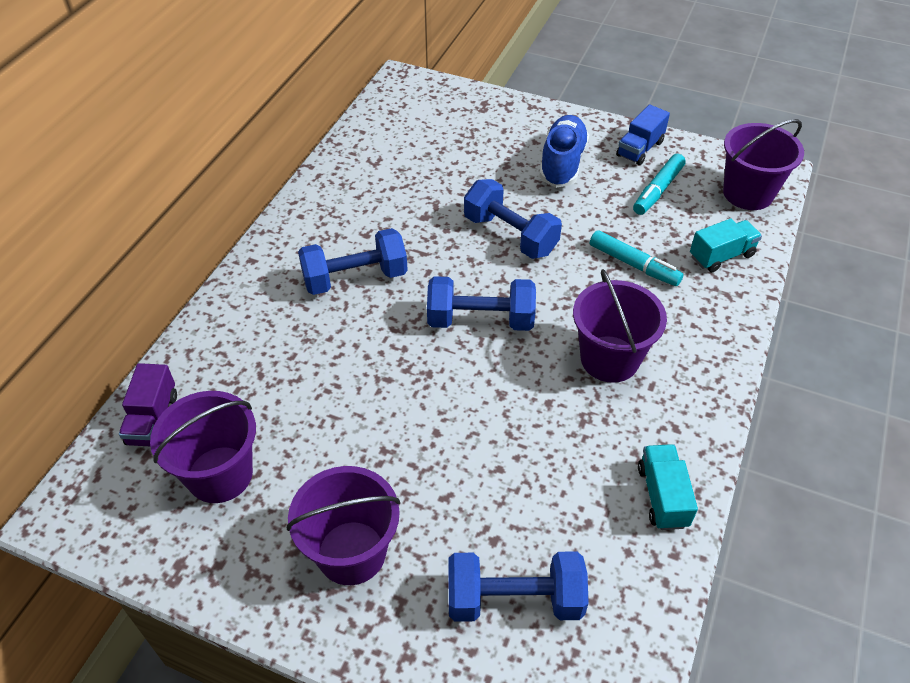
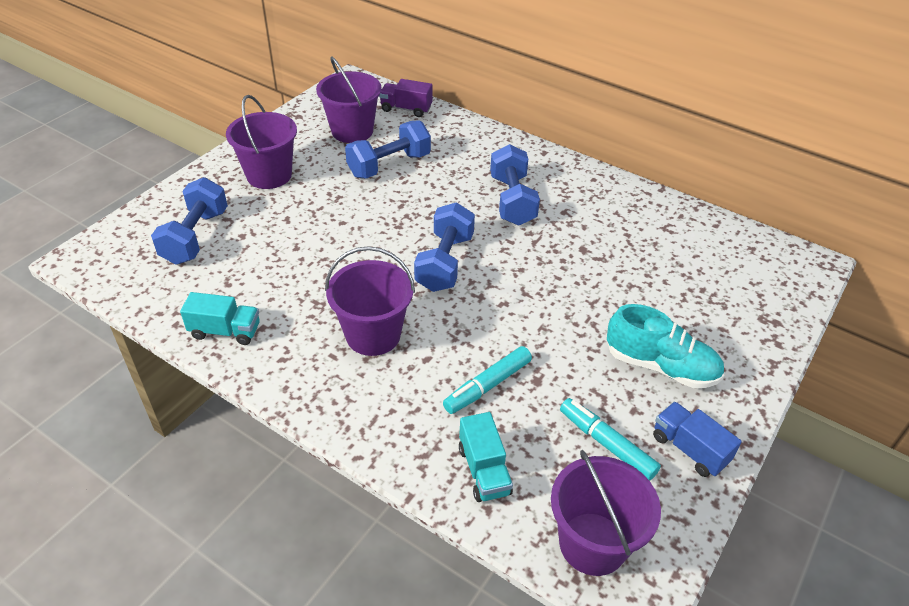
camera: 100 degrees right, 5 degrees down
(510, 235) = (548, 301): blue dumbbell -> blue dumbbell (389, 165)
(562, 163) = (661, 366): blue shoe -> turquoise shoe

